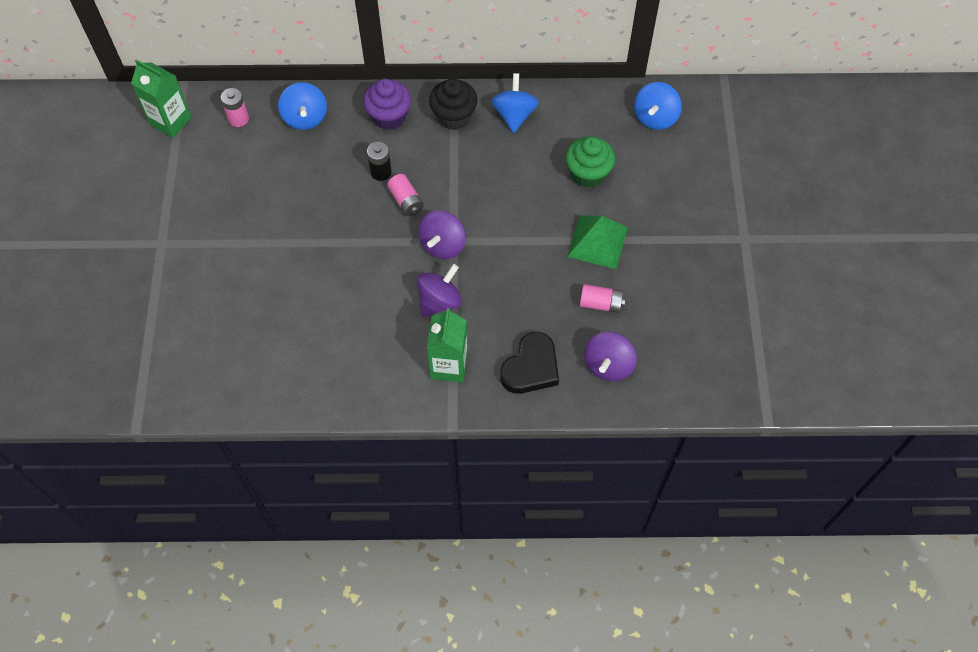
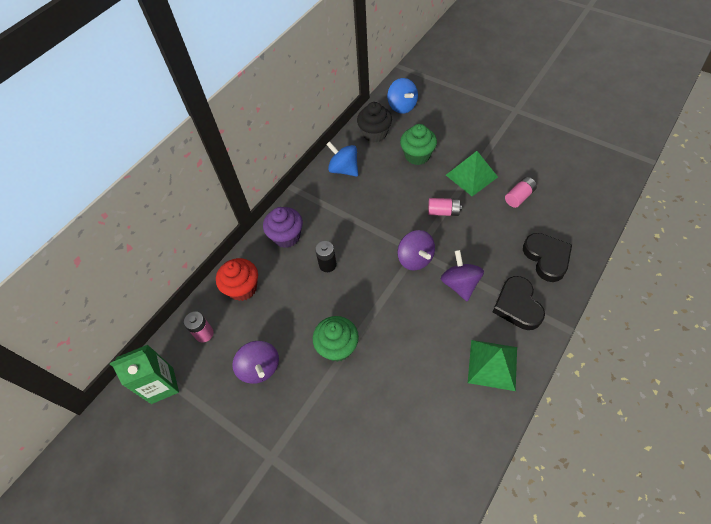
camera: 50 degrees left, 5 degrees down
(296, 233) = (337, 347): none -> green cupcake
(305, 118) = (242, 288): blue spinning top -> red cupcake
(364, 373) = (492, 364): none -> green pyramid
(406, 201) = (363, 262): pink battery -> pink battery (443, 212)
(449, 365) = (517, 306): green carton -> black heart
(454, 116) = (318, 201): black cupcake -> black cupcake (375, 133)
(608, 365) = (568, 216): purple spinning top -> purple spinning top (260, 368)

